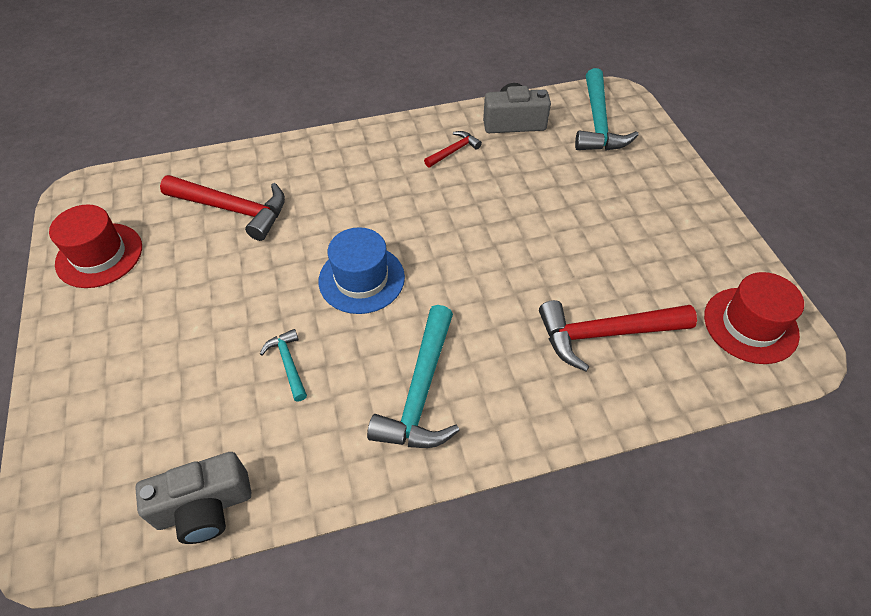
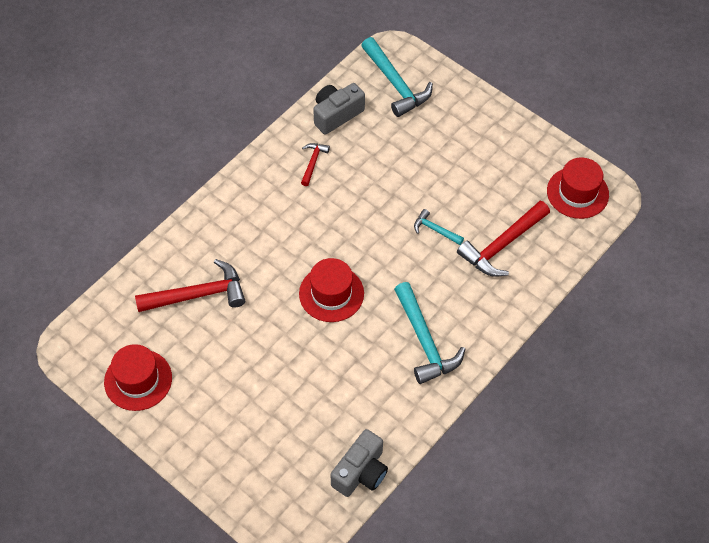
camera: 35 degrees left, 5 degrees up
(288, 364) = (334, 372): turquoise hammer -> turquoise hammer (435, 230)
(361, 279) = (331, 293): blue hat -> red hat

